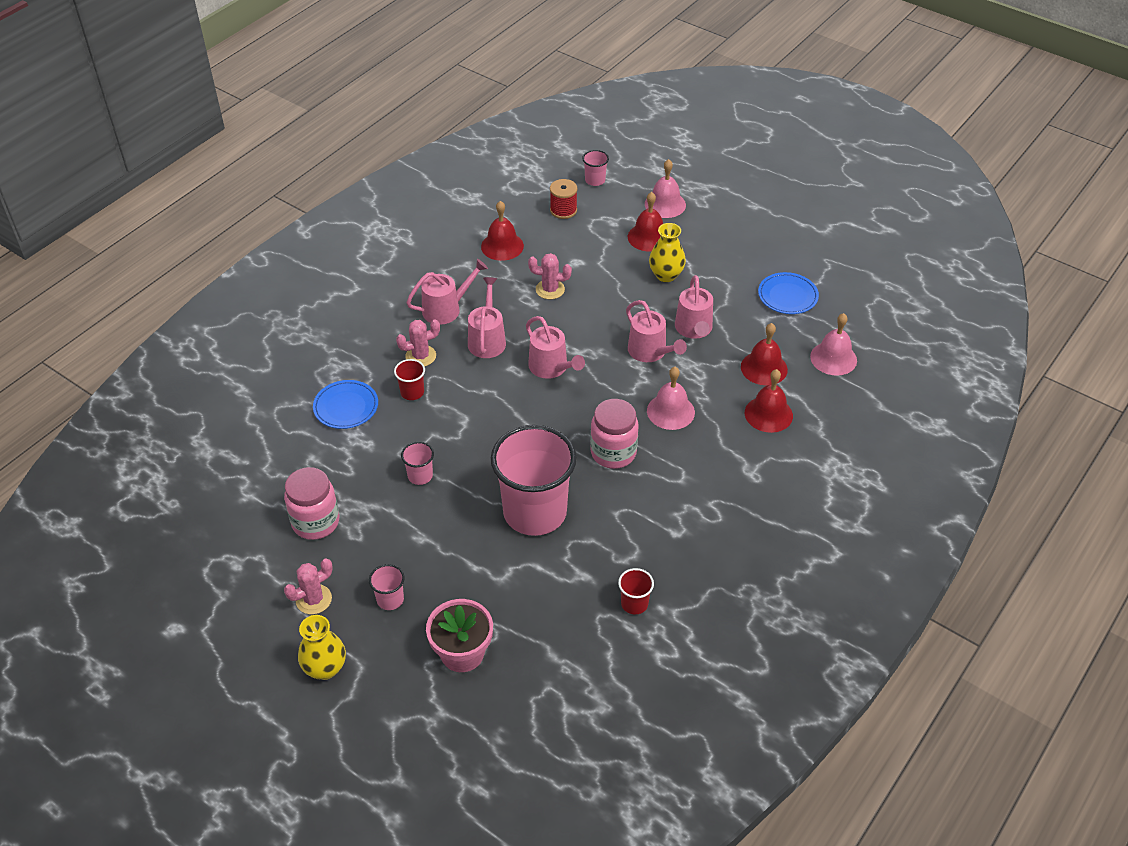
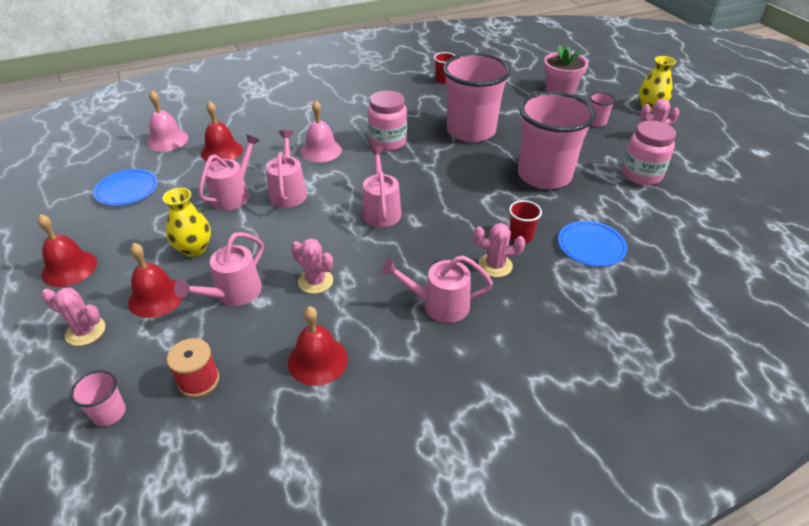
camera: 150 degrees left, 5 degrees down
(420, 476) = (544, 175): pink cup -> pink cup, size x2.47
(487, 339) = (419, 256): pink watering can -> pink watering can (233, 293)
(665, 204) = (85, 331): pink bell -> pink cactus
(768, 414) = (258, 127): red bell -> red bell (69, 268)

